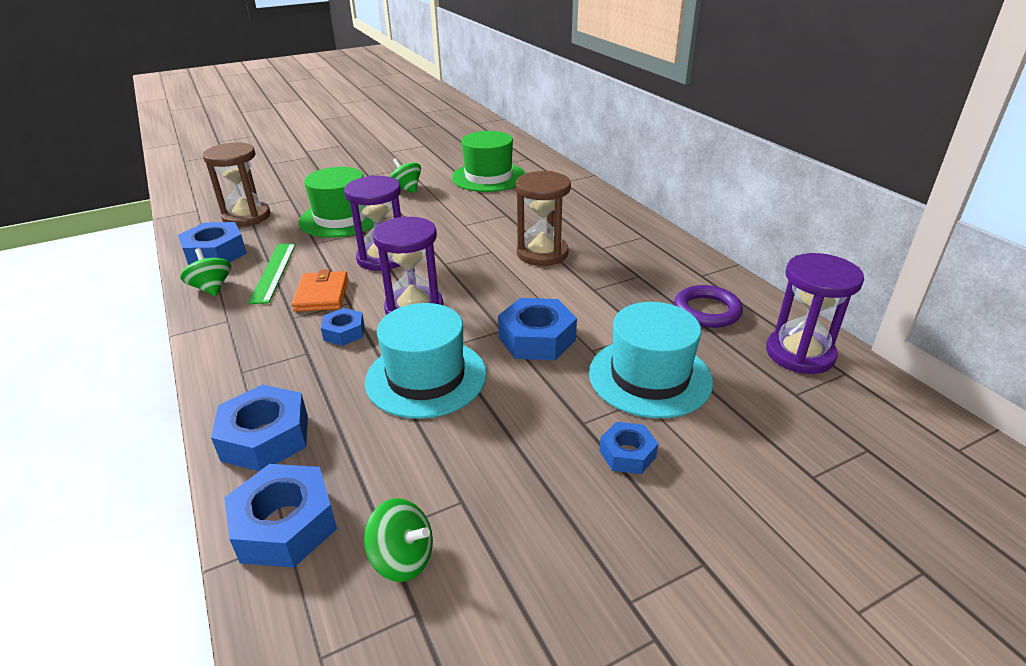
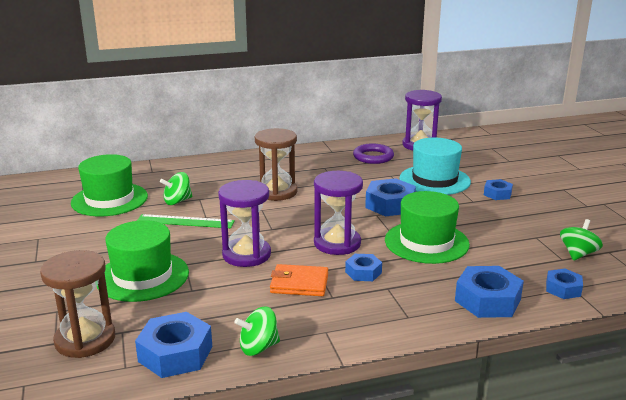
camera: 80 degrees left, 10 degrees down
(274, 272) = (242, 311): green ruler -> green ruler (185, 221)
(285, 525) = (563, 289): blue nut -> blue nut, size x0.58
(406, 189) = (99, 240): green spinning top -> green spinning top (177, 201)
(426, 377) = (426, 242): turquoise hat -> green hat

